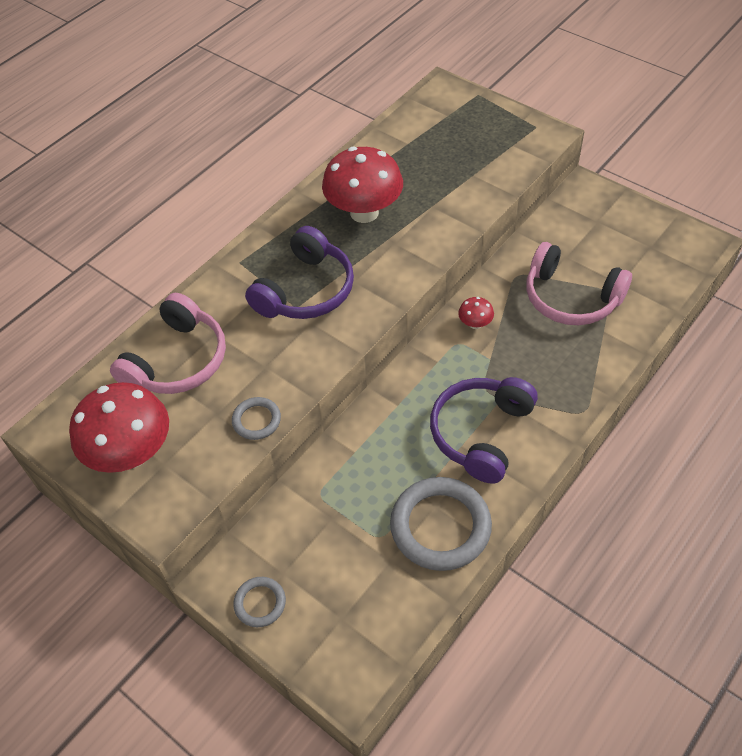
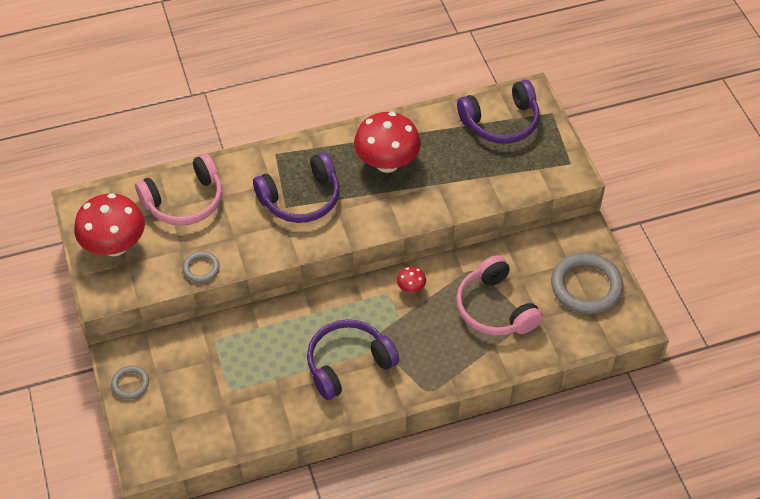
camera: 30 degrees right, 0 degrees up
(440, 124) = (501, 122): none -> purple headphones
(440, 526) = (271, 406): grey ring -> grey ring (586, 286)

